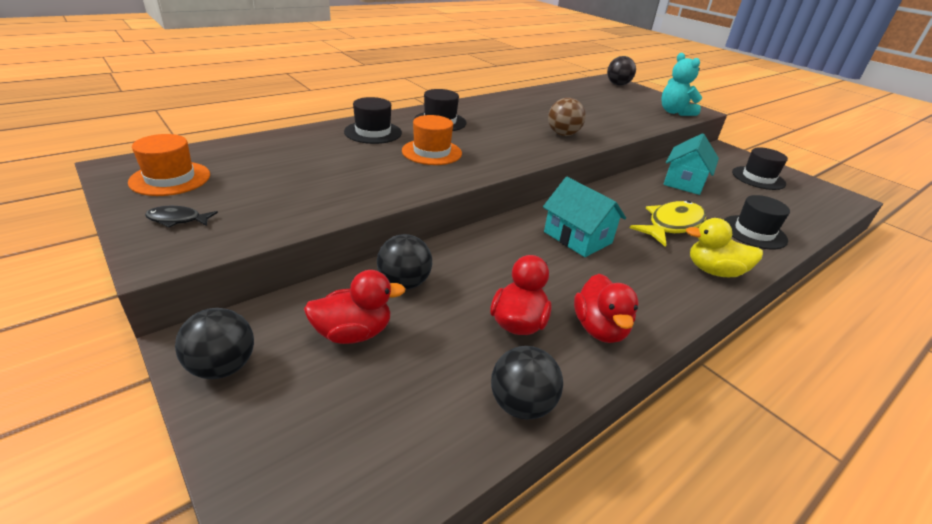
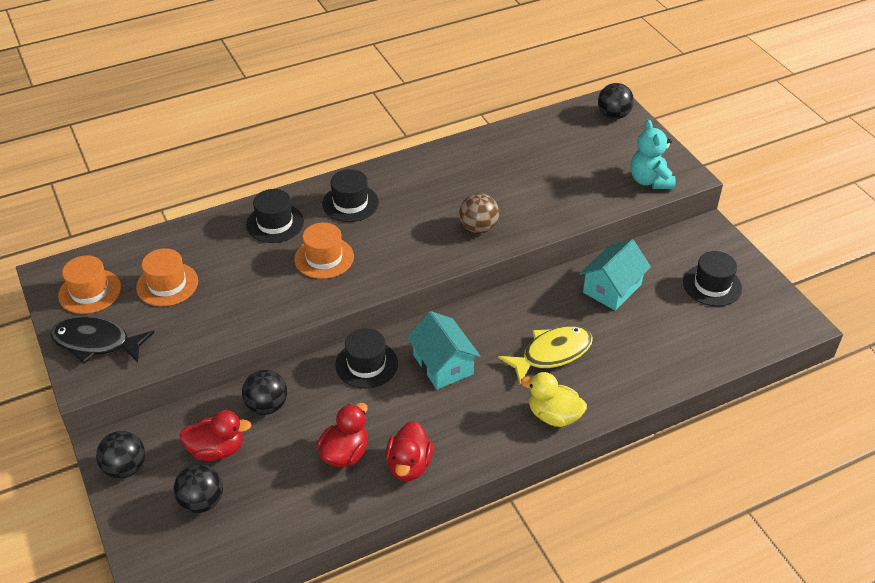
camera: 15 degrees right, 10 degrees up
(177, 220) = (96, 343): black fish -> black fish, size x2.00
(266, 171) = (167, 284): none -> orange hat
(521, 404) = (318, 520): black ball -> black ball (202, 502)
(754, 232) = (636, 369): black hat -> black hat (366, 364)

